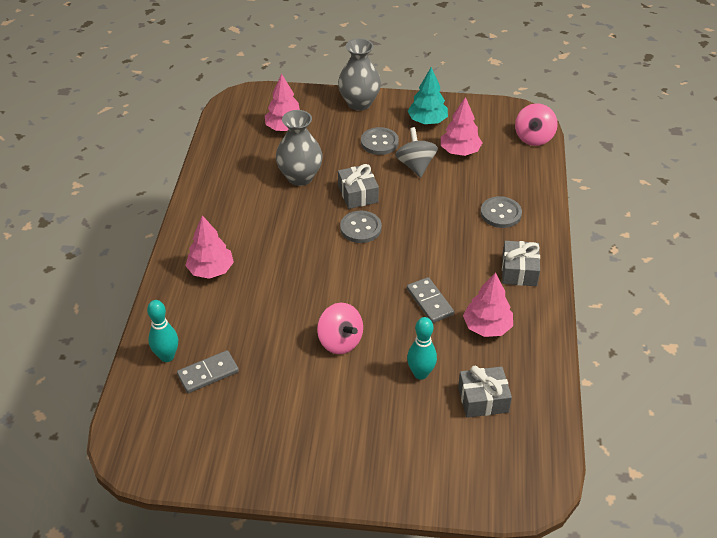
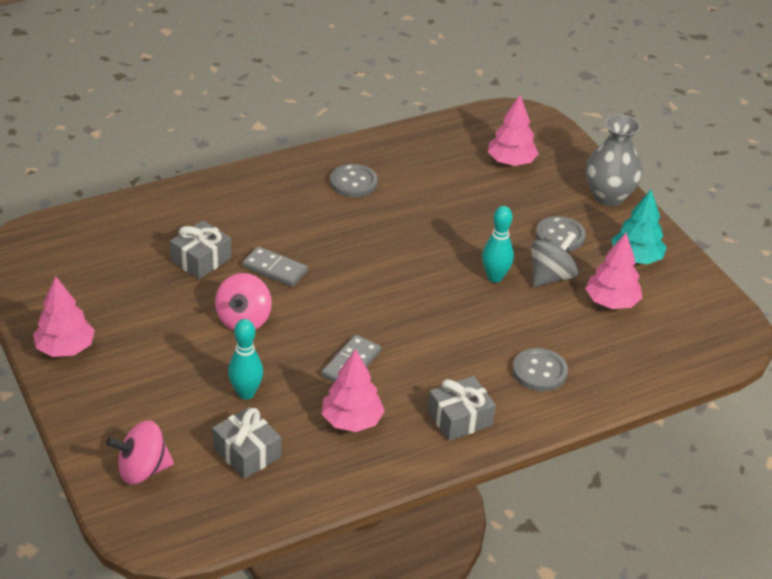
camera: 55 degrees right, 5 degrees down
(167, 356) = (138, 219): turquoise bowling pin -> turquoise bowling pin (495, 277)
(208, 373) = (137, 252): grey domino -> grey domino (275, 269)
(211, 270) = (265, 199): pink tree -> pink tree (65, 348)
(300, 177) = (447, 202): grey vase -> none
(358, 194) = (462, 252): grey gift -> grey gift (201, 259)
(360, 228) = (413, 273): grey button -> grey button (353, 182)
(533, 138) = (703, 355): pink spinning top -> pink spinning top (142, 470)

